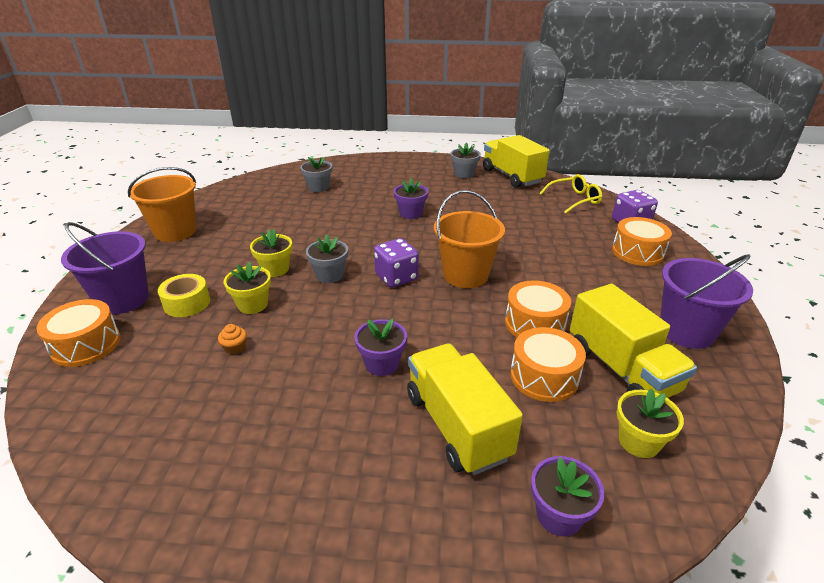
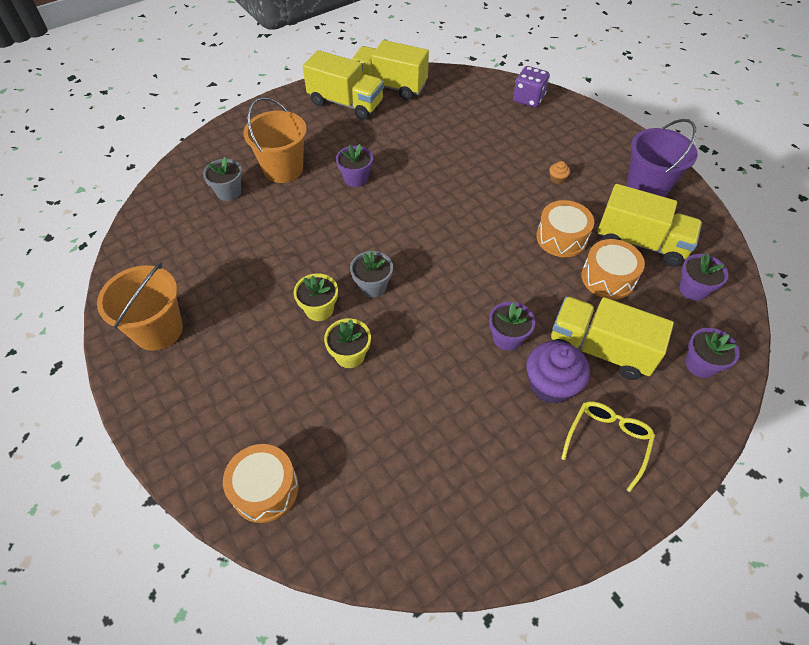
camera: 40 degrees left, 20 degrees up
(123, 299) = (227, 429): purple bucket -> none
(187, 303) = (292, 392): yellow tape -> none
(235, 348) = (391, 400): orange cupcake -> orange cupcake (557, 179)
(370, 421) = (551, 384): none -> purple cupcake
(396, 277) = (426, 255): purple dice -> none
(464, 174) = (346, 103): grey flower pot -> yellow truck
(465, 275) = (472, 221): orange bucket -> orange bucket (283, 169)
(574, 200) = (466, 91): yellow glasses -> yellow glasses (607, 441)
(637, 252) = (559, 128): orange drum -> none
(639, 441) = (693, 289): yellow flower pot -> purple flower pot

